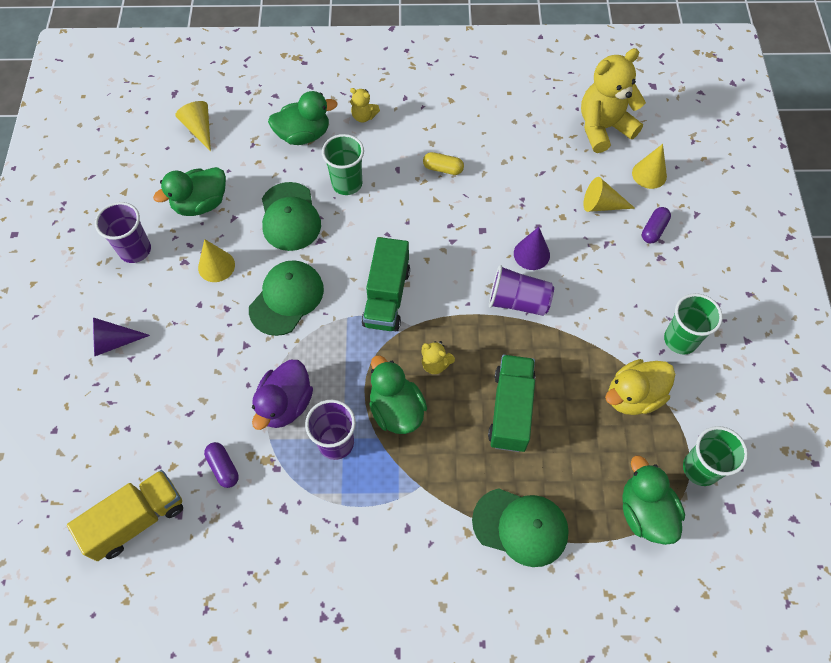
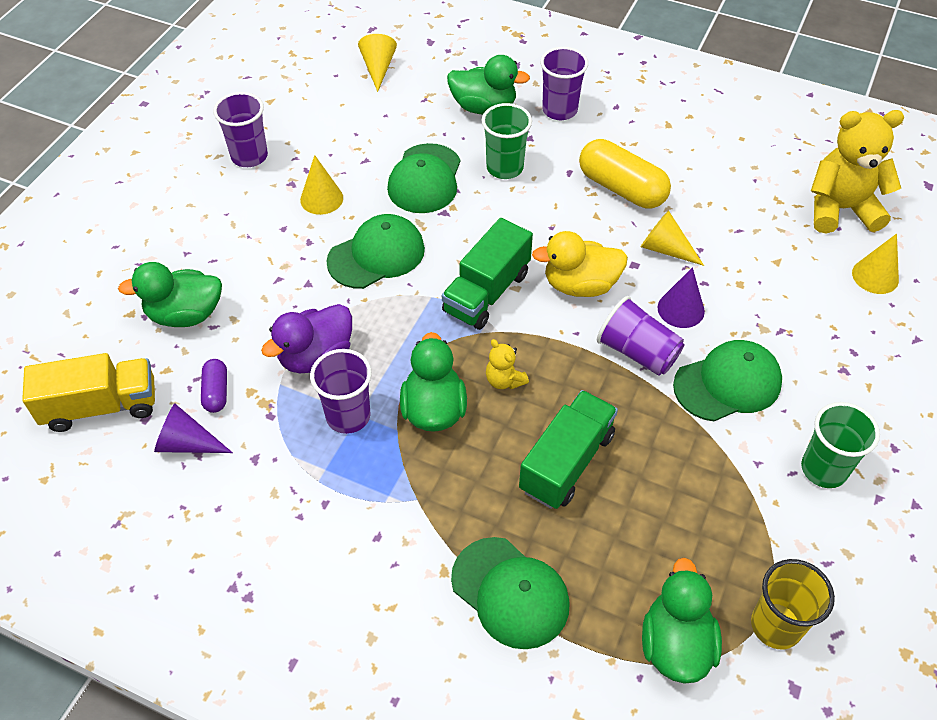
camera: 25 degrees right, 10 degrees down
(114, 342) = (179, 232): purple cone -> purple cone (187, 443)
(201, 204) = (339, 136): green duck -> green duck (185, 314)
(364, 116) = (559, 110): yellow teddy bear -> purple cup
(443, 168) = (621, 188): yellow capsule -> yellow capsule, size x1.95
(590, 300) = (728, 383): none -> green cap
(601, 205) = (796, 288): yellow cone -> yellow cone (665, 249)
(633, 396) = (728, 508): yellow duck -> yellow duck (580, 285)
(654, 230) = (850, 337): purple capsule -> none
(700, 468) = (776, 625): green cup -> yellow cup

